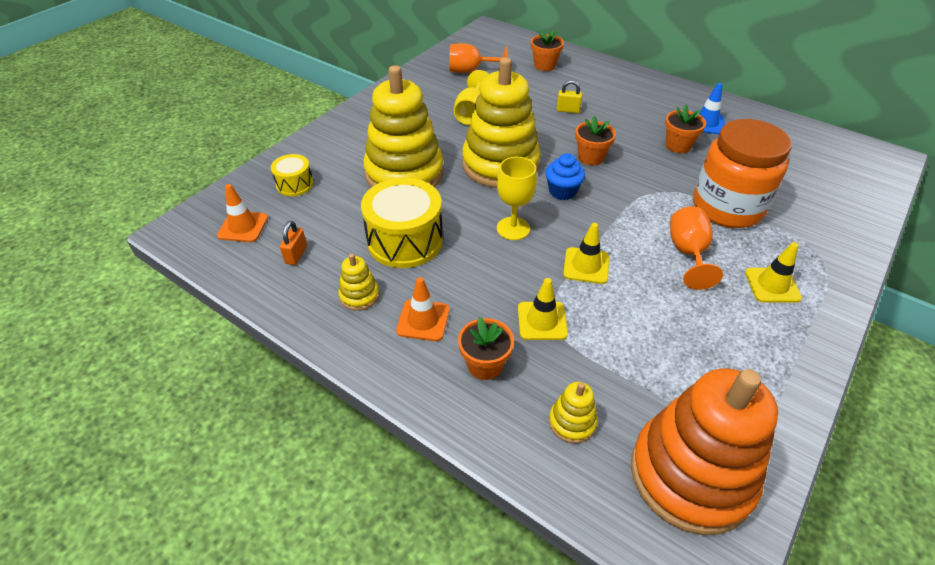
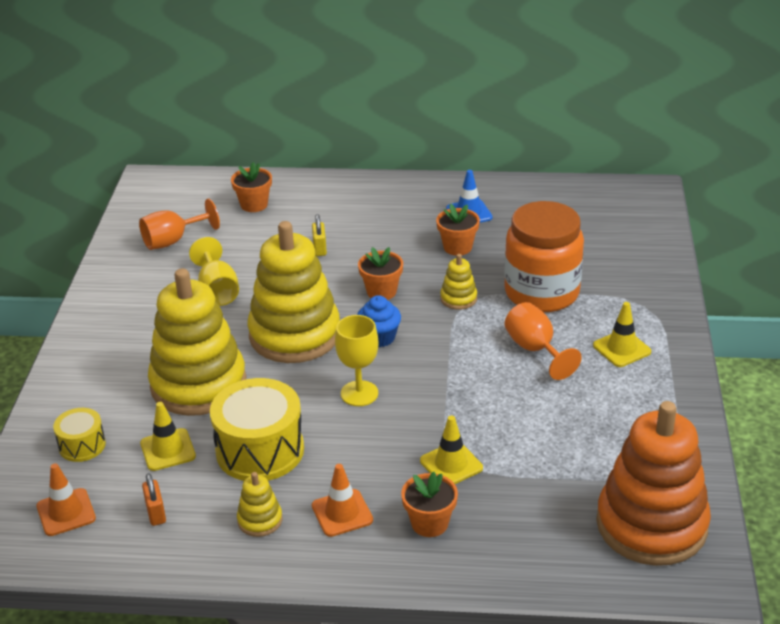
camera: 30 degrees left, 10 degrees down
(568, 110) = (320, 249): yellow padlock -> yellow padlock turned 75 degrees counterclockwise
(572, 422) = (536, 532): yellow stacking toy -> yellow stacking toy (458, 298)
(586, 266) = (454, 399): yellow traffic cone -> yellow traffic cone (168, 450)

